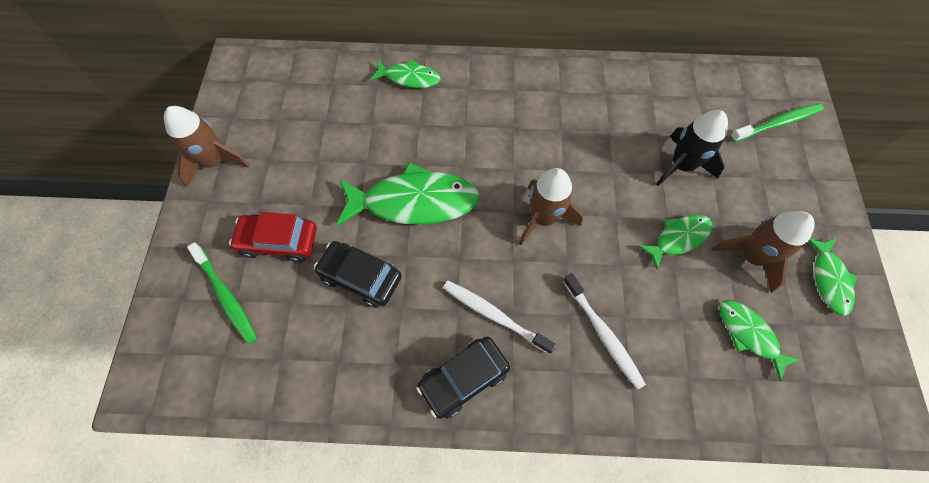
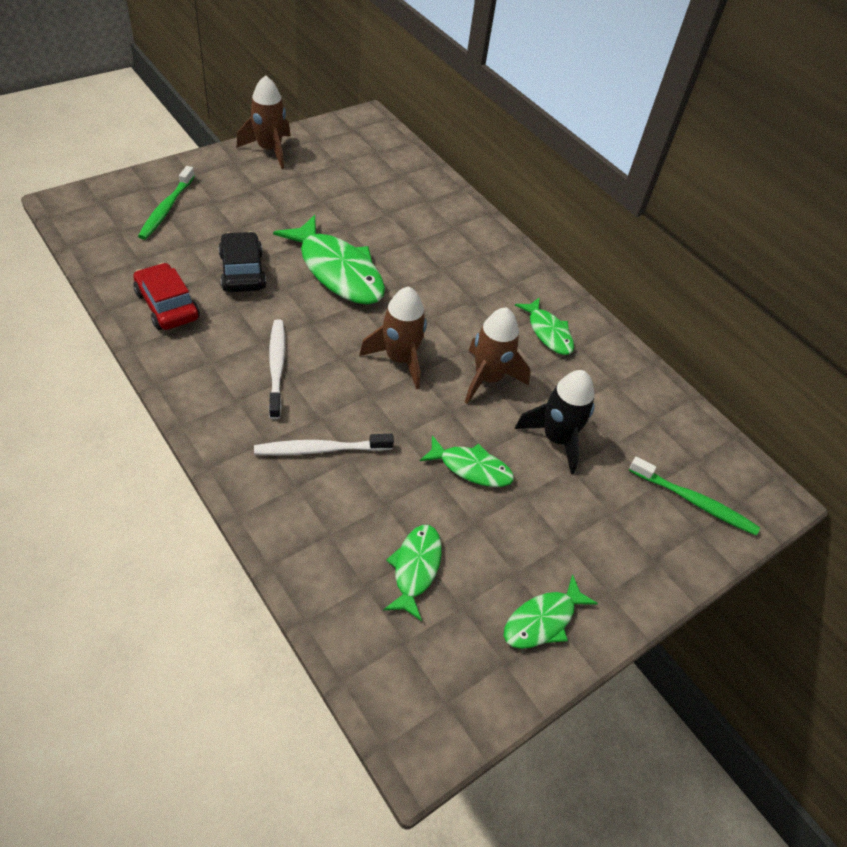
camera: 45 degrees right, 15 degrees down
(278, 241) = (234, 213): red car -> red car (167, 305)
(409, 78) = (453, 215): green fish -> green fish (548, 332)
(463, 379) = (204, 372): black car -> none
(603, 333) = (321, 449): white toothbrush -> white toothbrush turned 60 degrees clockwise
(751, 257) = (506, 537): brown rocket -> brown rocket (488, 378)

